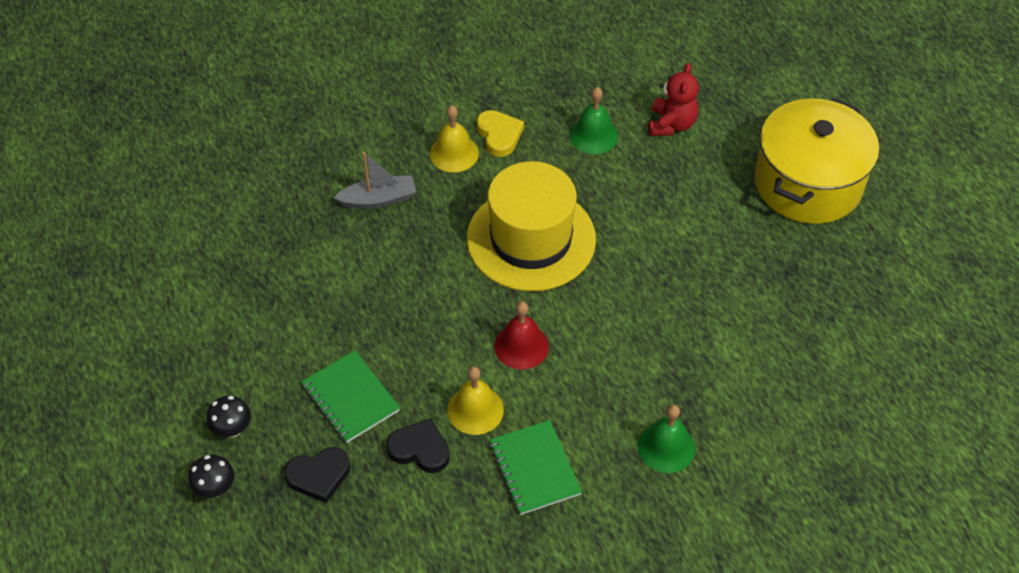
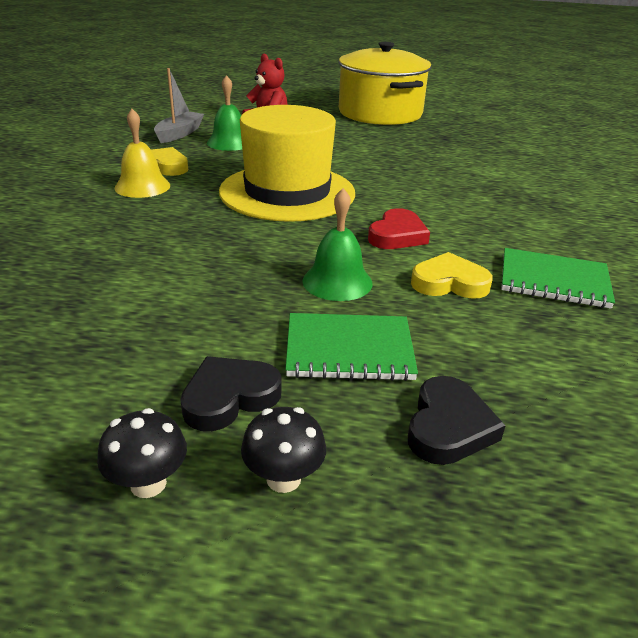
camera: 55 degrees left, 20 degrees down
(215, 488) = (380, 557): black mushroom -> black mushroom (148, 483)
(378, 199) = (121, 233): grey boat -> grey boat (179, 134)
(420, 449) = (472, 333): black heart -> black heart (229, 397)
(475, 410) = (449, 283): yellow bell -> yellow heart
(521, 346) = (397, 235): red bell -> red heart
(666, 447) = (573, 220): green bell -> green bell (337, 282)

